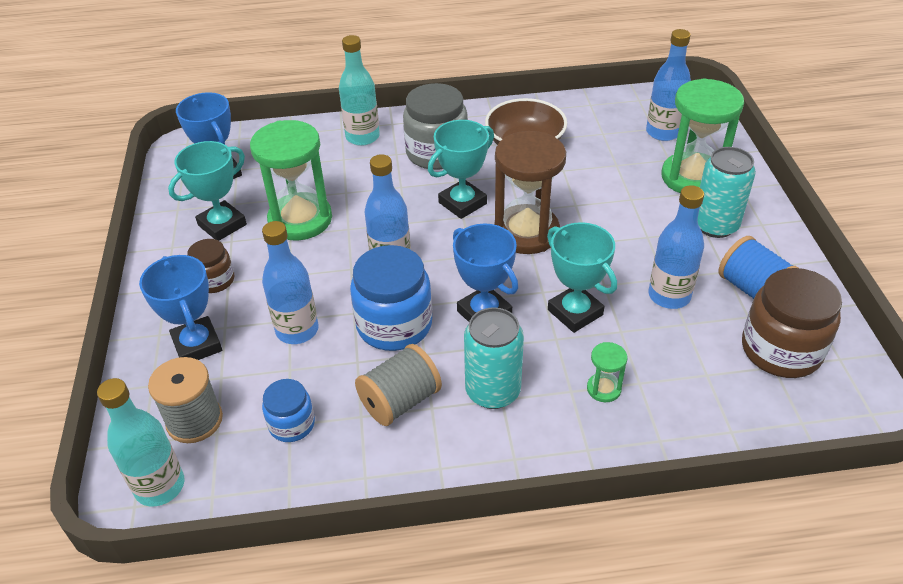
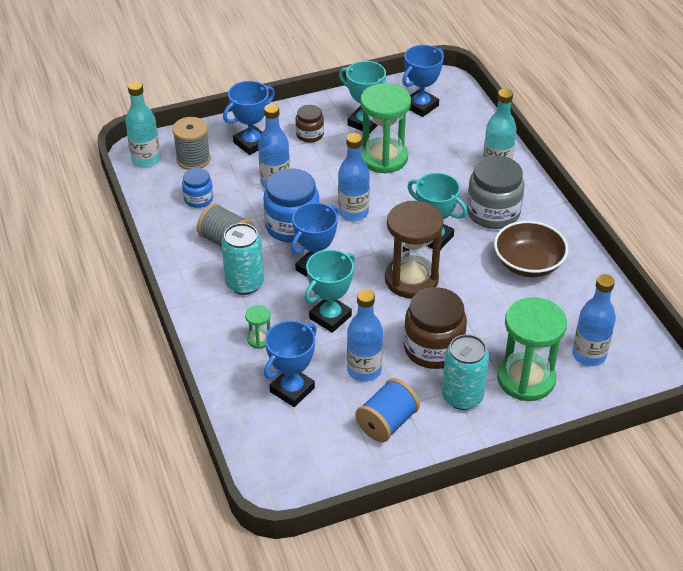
camera: 75 degrees right, 0 degrees up
(697, 367) = (292, 390): none -> blue trophy
(781, 350) = (322, 440): brown jar -> brown jar (433, 348)

